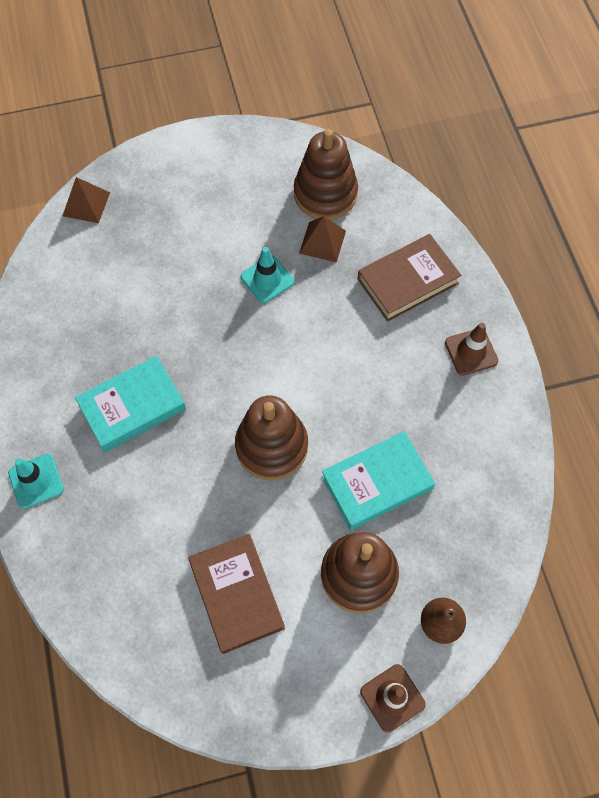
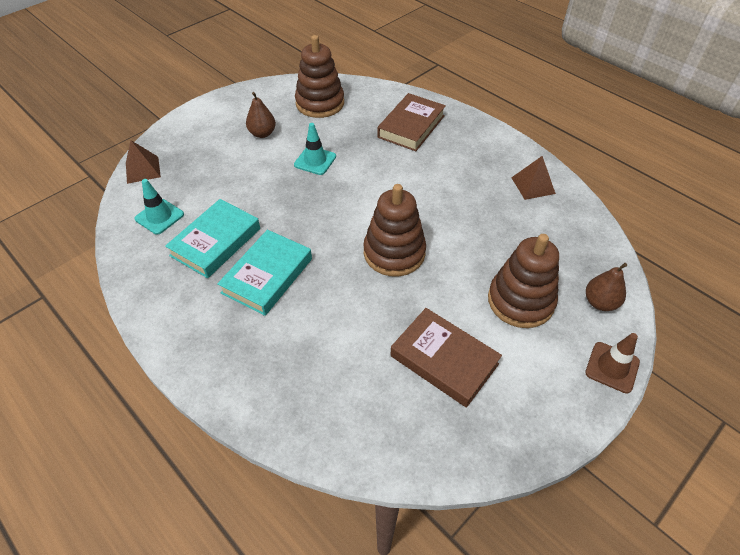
camera: 30 degrees left, 15 degrees down
(36, 481) = (218, 364): turquoise traffic cone -> turquoise traffic cone (159, 217)
(234, 211) = (262, 133): none -> brown pear
(322, 242) = (338, 127): brown pyramid -> brown pyramid (533, 185)
(377, 483) = (485, 241): turquoise book -> turquoise book (216, 242)
(471, 352) = (482, 146): brown traffic cone -> none

